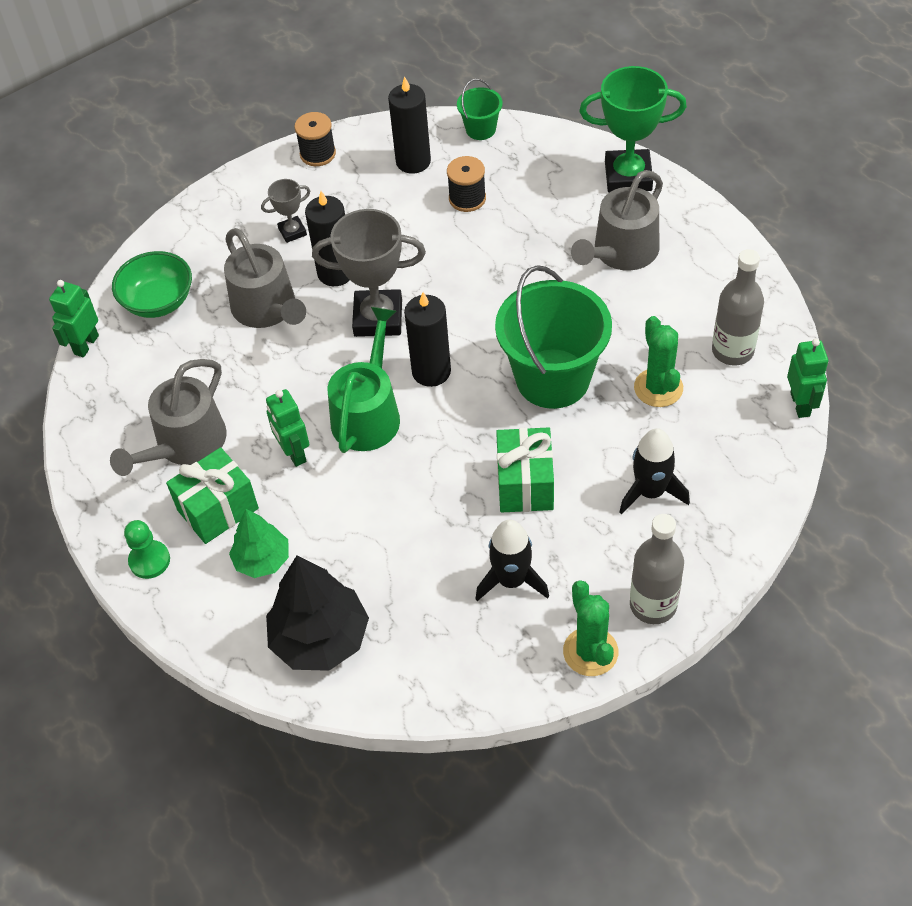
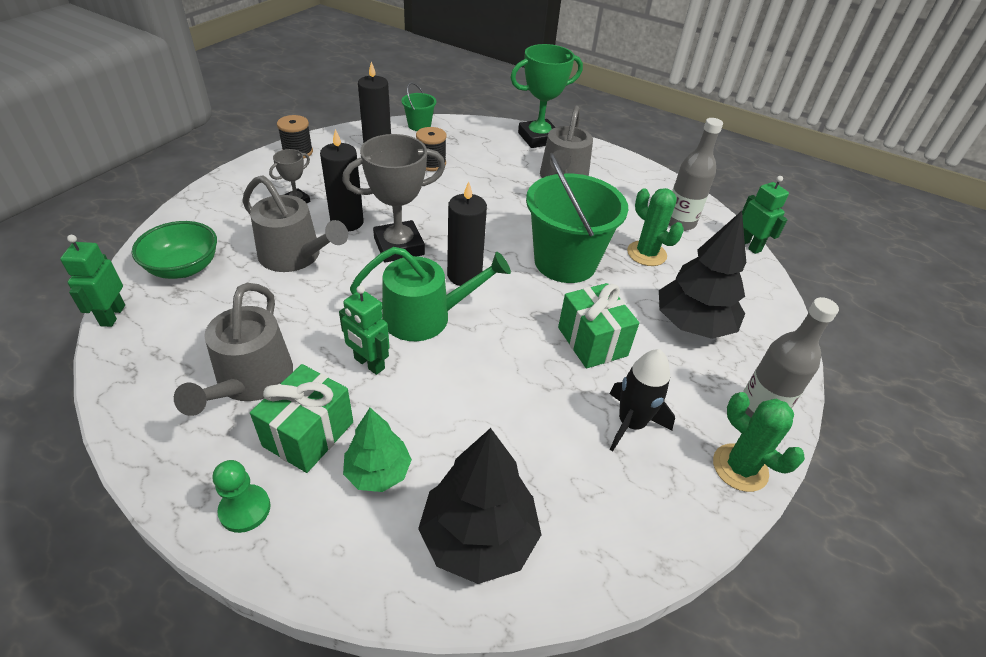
camera: 30 degrees left, 10 degrees down
(368, 413) = (425, 317): green watering can -> green watering can turned 90 degrees clockwise
(650, 492) = (692, 324): black rocket -> black tree

